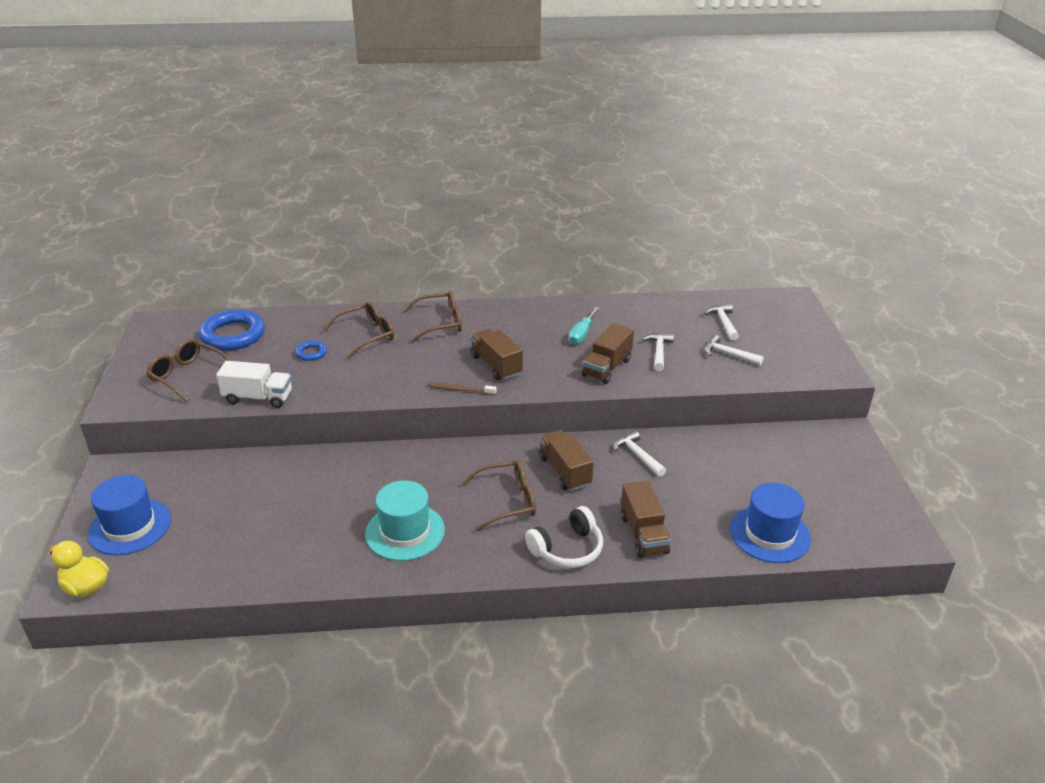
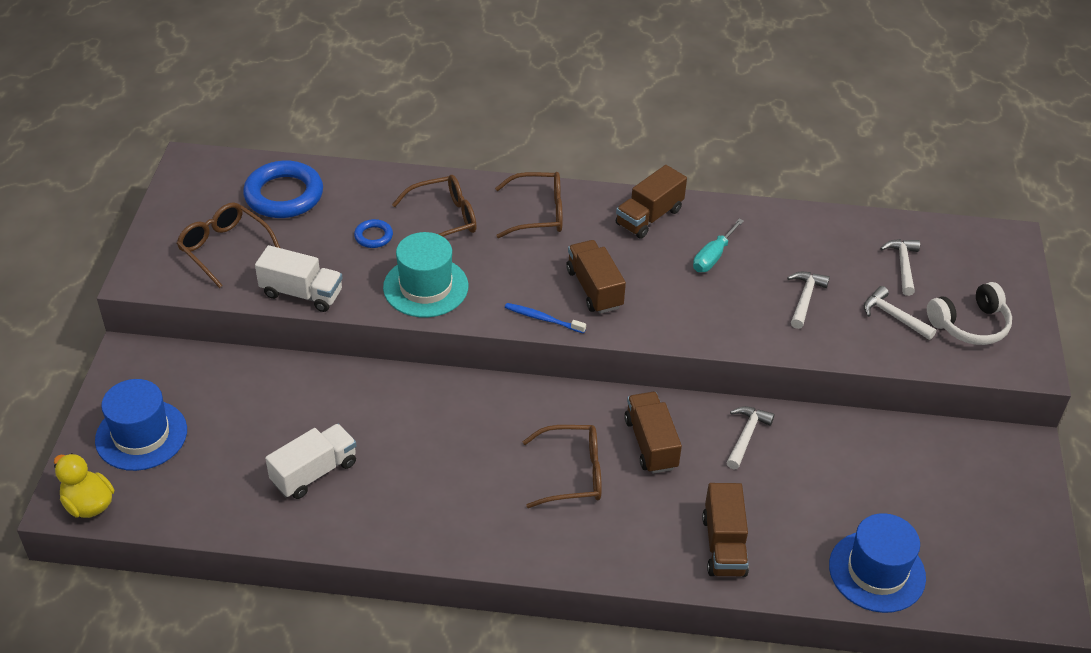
camera: 10 degrees right, 10 degrees up
(288, 532) = (314, 472): none -> white truck
(405, 532) = (446, 494): turquoise hat -> turquoise hat (425, 287)
(460, 390) = (542, 319): brown toothbrush -> blue toothbrush
(567, 549) = (628, 549): white headphones -> white headphones (970, 325)
(607, 367) = (732, 313): brown truck -> brown truck (649, 217)
(638, 455) = (746, 436): white hammer -> white hammer turned 45 degrees clockwise

